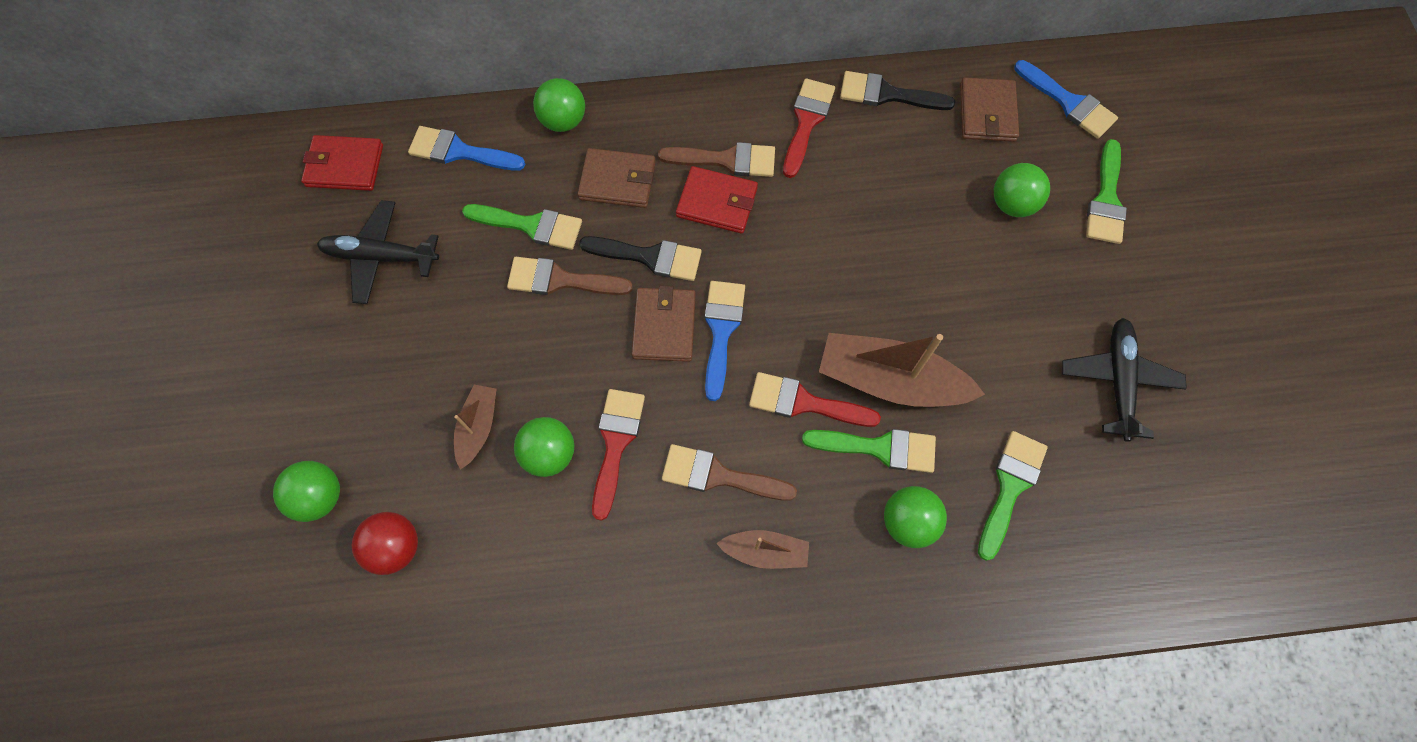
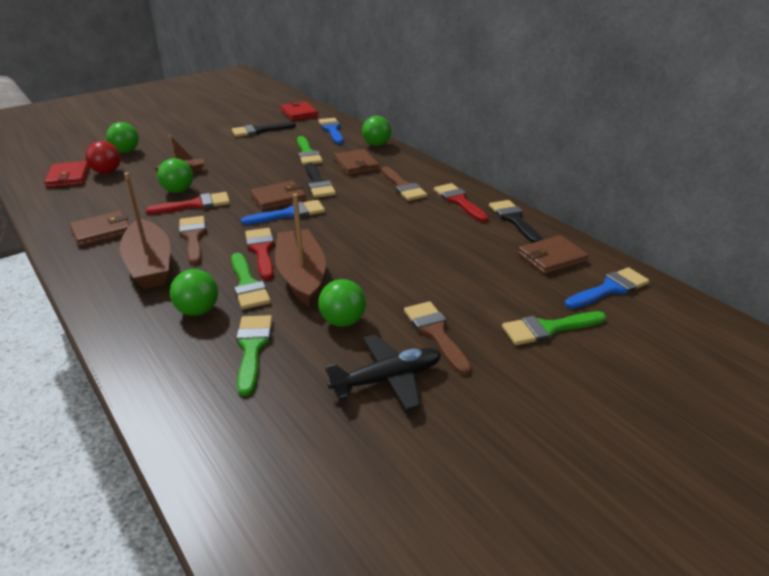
camera: 60 degrees right, 35 degrees down
(381, 257) = (259, 131): black plane -> black brush
(560, 280) = (282, 167): brown brush -> brown brush (435, 333)
(626, 597) = (102, 231): none -> brown wallet
(717, 202) = (372, 191): red wallet -> red wallet (68, 177)
(765, 551) = (150, 265): brown boat -> brown boat, size x1.87
(807, 122) = (459, 201): red brush -> red brush turned 105 degrees counterclockwise
(1010, 487) = (252, 348): green brush -> green brush turned 90 degrees counterclockwise
(1012, 204) = (491, 287): green ball -> green ball (343, 321)
(1069, 103) = (610, 289): blue brush -> blue brush turned 135 degrees counterclockwise

